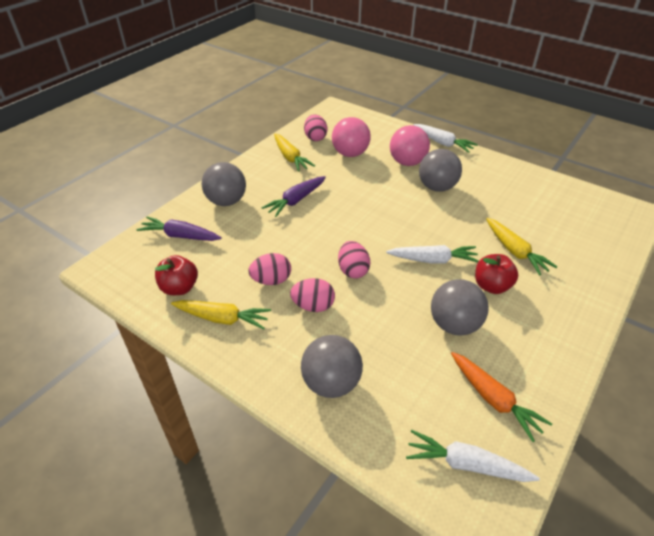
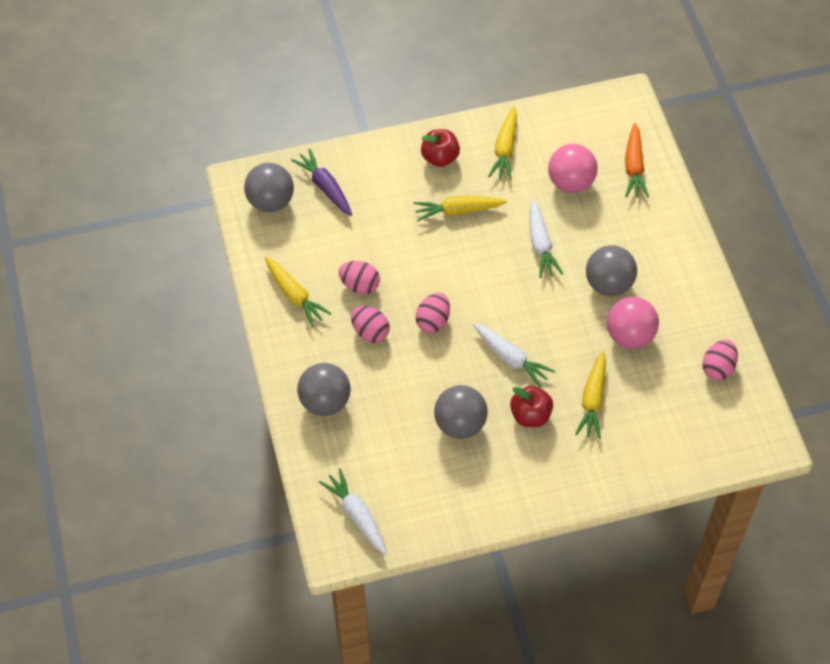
camera: 40 degrees right, 15 degrees up
(179, 288) = (285, 244): red apple -> red apple (440, 158)
(226, 201) = (395, 170): grey ball -> grey ball (270, 201)
(296, 200) = (458, 211): purple carrot -> yellow carrot
(315, 138) = (558, 135): pink egg -> pink egg (718, 368)
(407, 162) = (616, 233): pink ball -> pink ball (629, 335)
(442, 143) = (686, 230): white carrot -> white carrot (540, 244)
(493, 399) = (422, 493): orange carrot -> orange carrot (634, 167)

